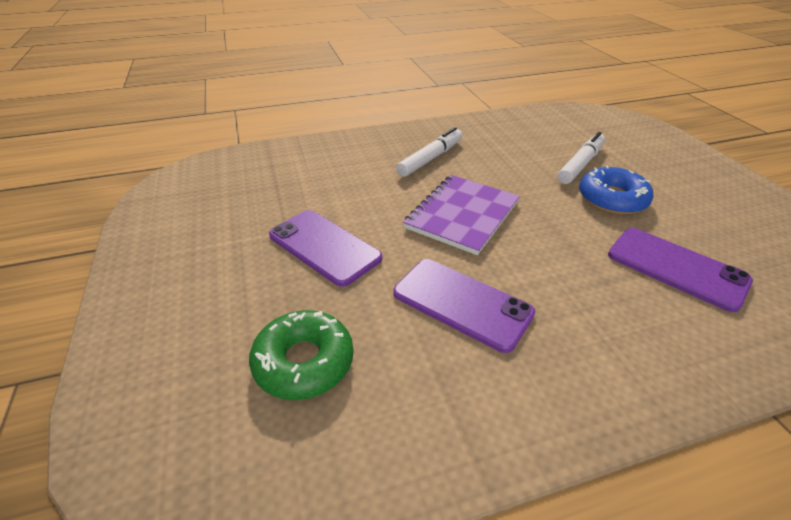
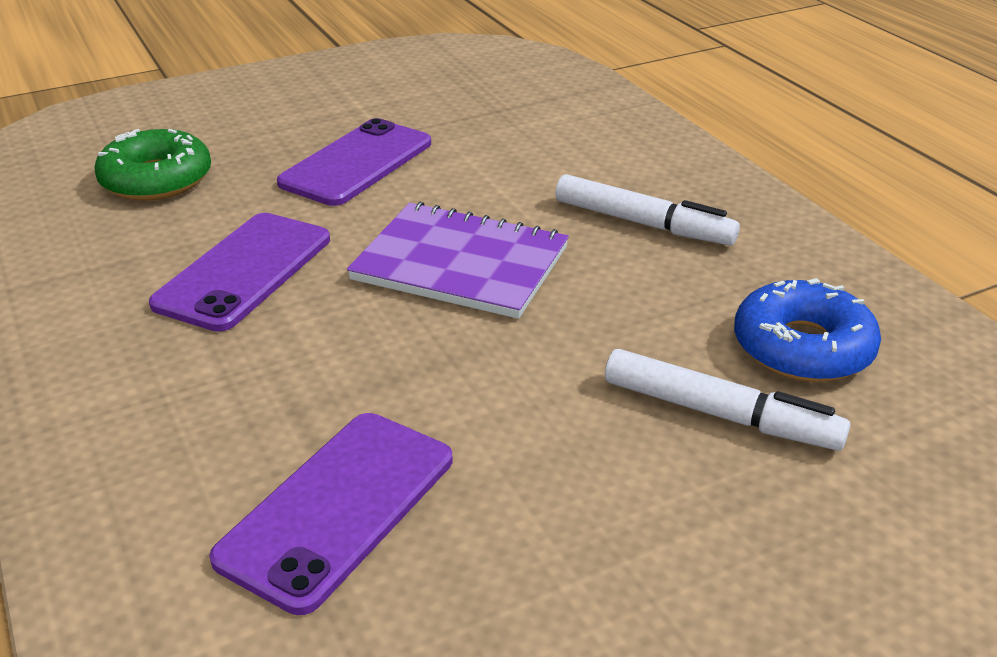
camera: 80 degrees right, 5 degrees down
(612, 199) = (574, 448): blue donut -> blue donut (802, 347)

